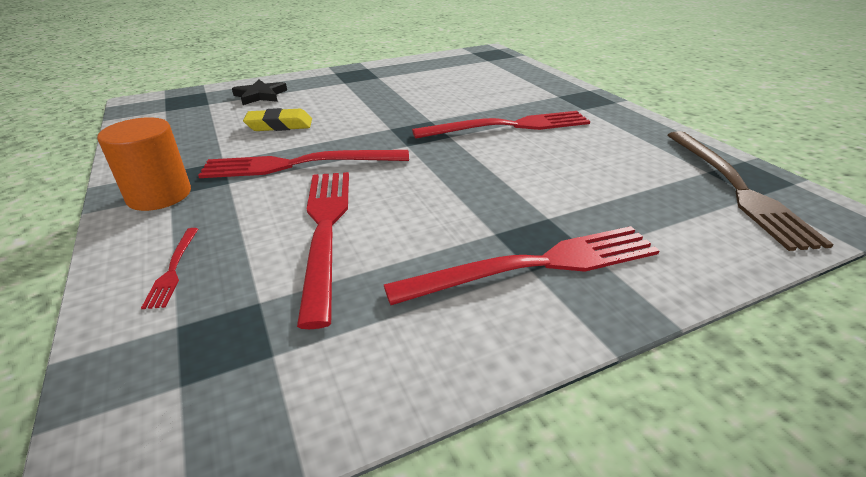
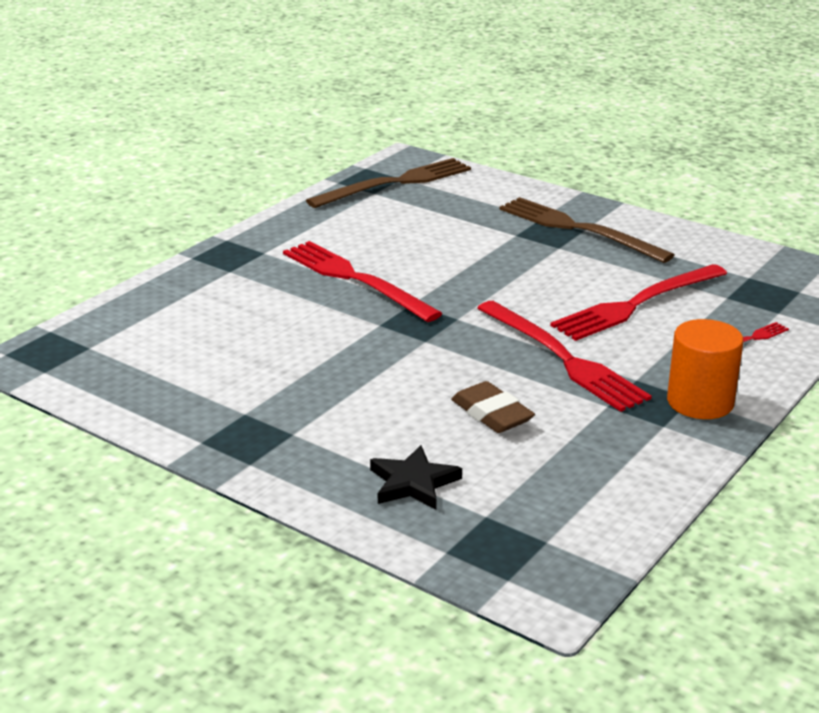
camera: 120 degrees left, 5 degrees down
(279, 125) = (492, 414): yellow eraser -> brown eraser
(535, 265) = (578, 229): red fork -> brown fork

